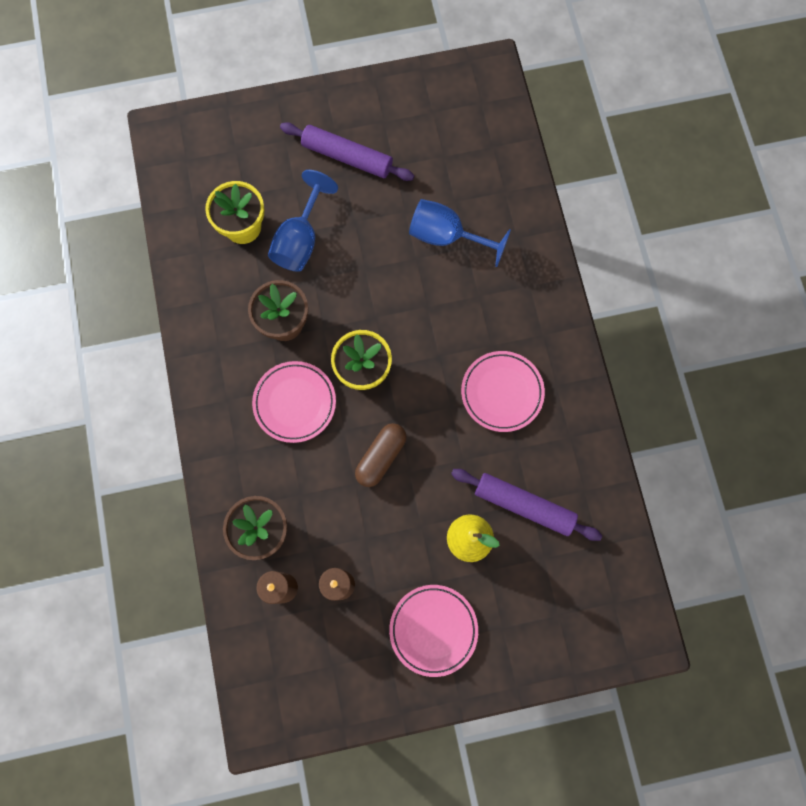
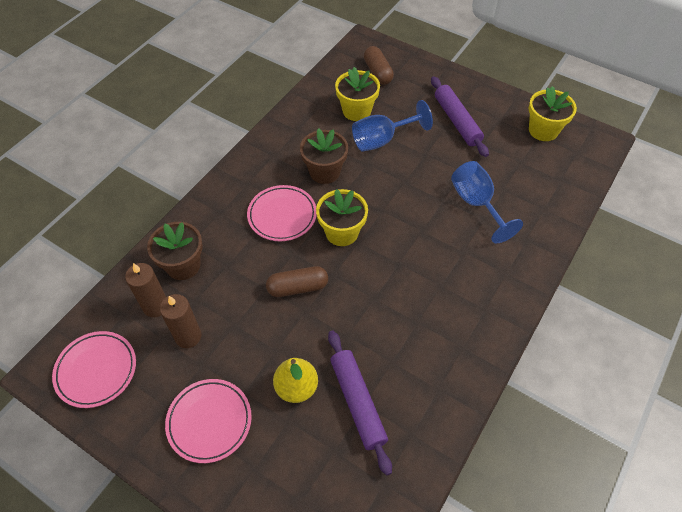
camera: 45 degrees right, 20 degrees down
(216, 161) = (378, 72): none -> brown capsule
(432, 101) = (543, 130): none -> yellow flower pot
(502, 392) = (418, 319): pink plate -> pink plate (96, 370)

